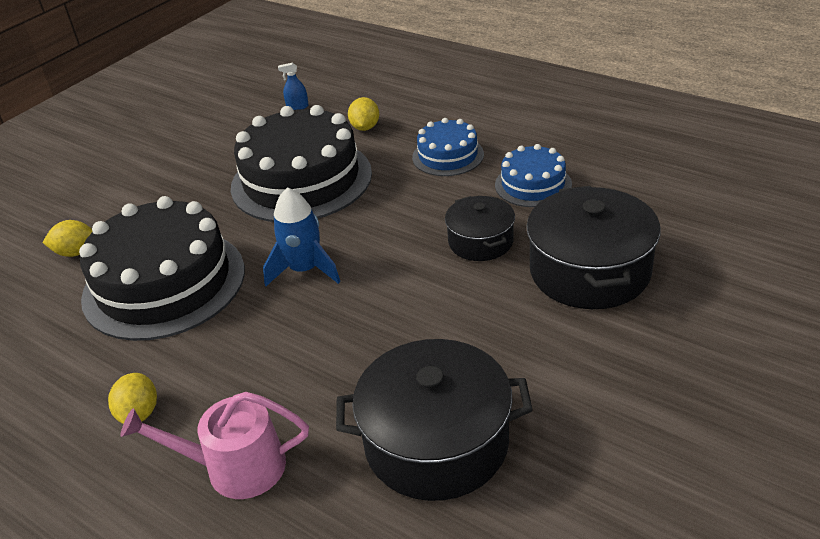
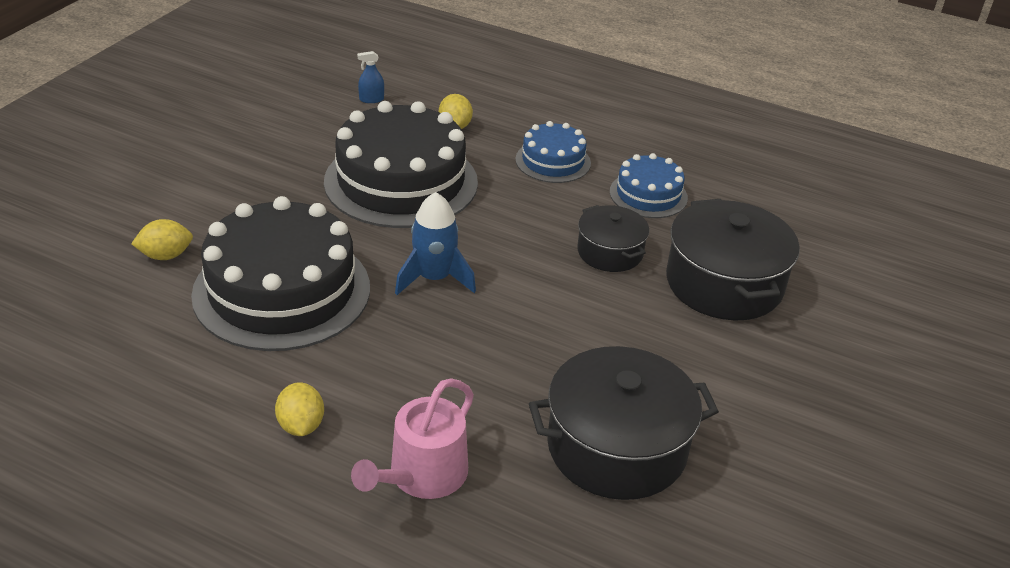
camera: 15 degrees left, 0 degrees up
(236, 467) = (422, 475): pink watering can -> pink watering can turned 45 degrees counterclockwise

